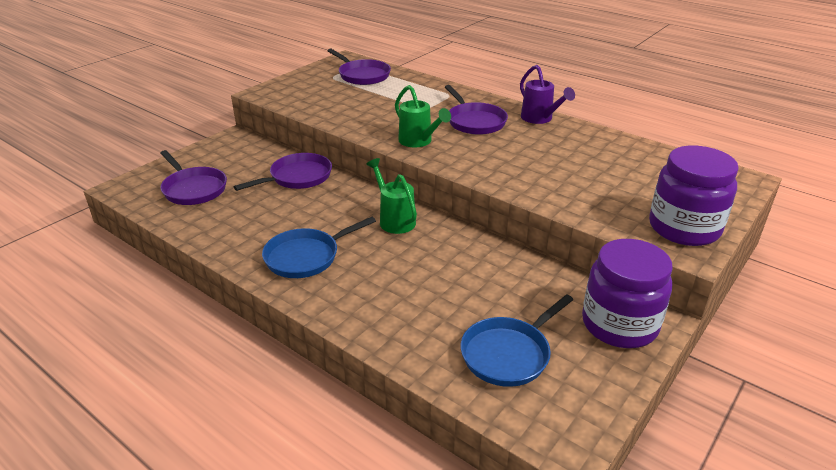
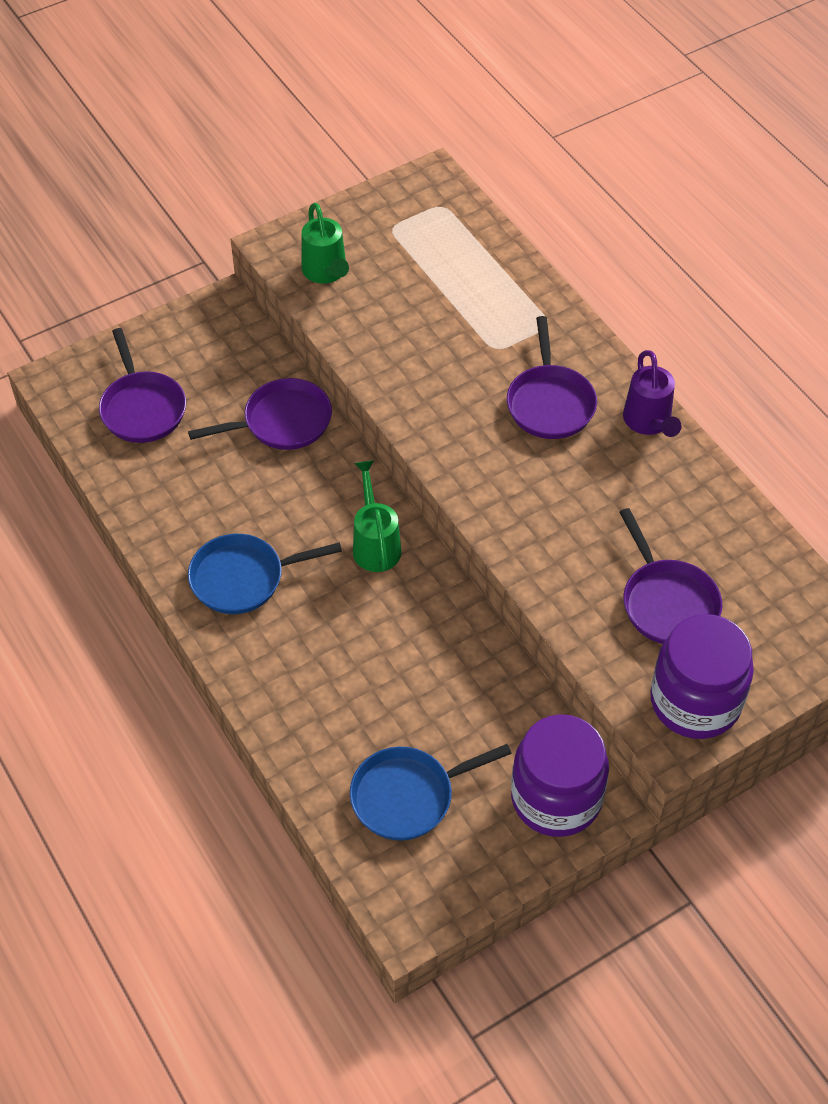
camera: 20 degrees right, 20 degrees up
(362, 75) = (439, 234): purple pan -> purple pan (667, 602)
(418, 141) = (448, 428): green watering can -> green watering can (326, 272)

